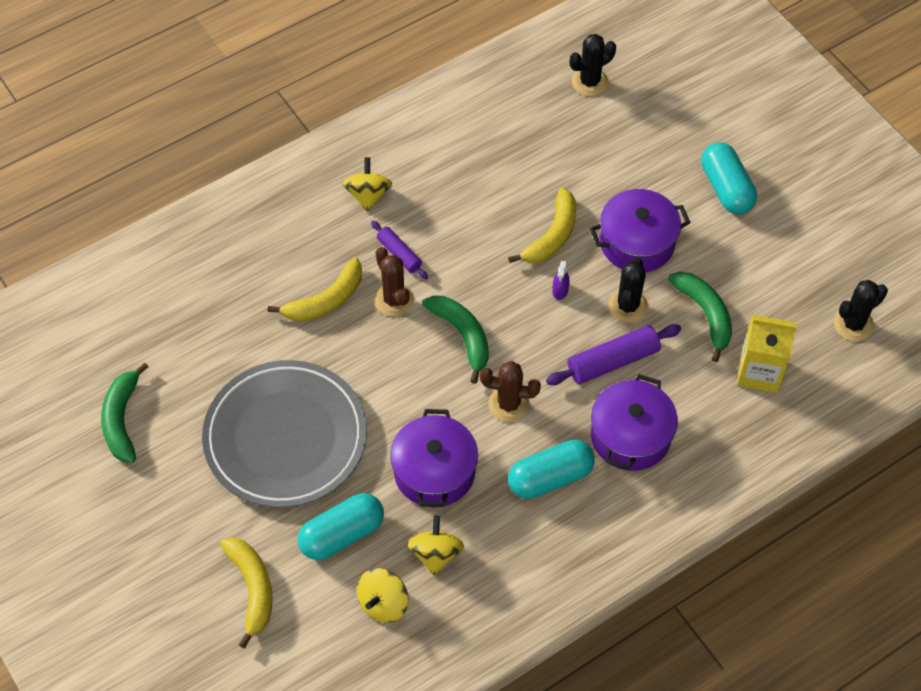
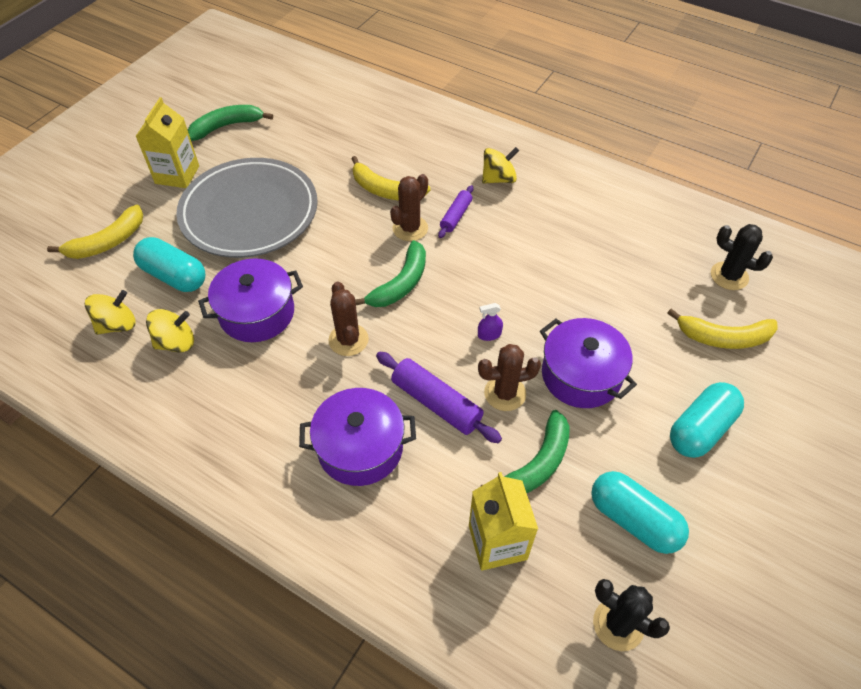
camera: 65 degrees right, 5 degrees down
(179, 493) = (177, 175): none -> yellow carton
(383, 603) = (117, 325): yellow spinning top -> yellow spinning top turned 135 degrees clockwise
(550, 477) = (286, 398): turquoise capsule -> turquoise capsule (633, 520)
(552, 236) = (543, 308): yellow banana -> yellow banana (723, 337)
(627, 306) = (505, 393): black cactus -> brown cactus

